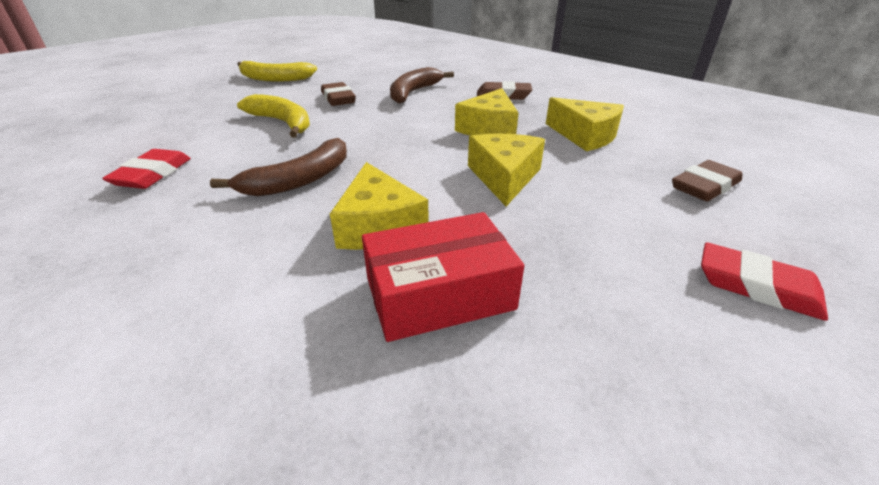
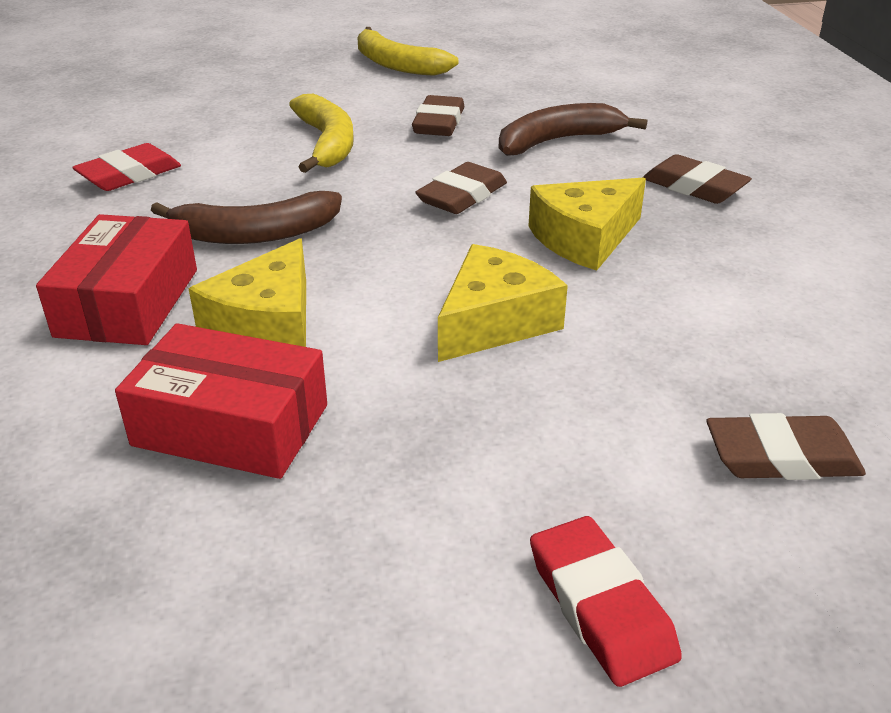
camera: 35 degrees right, 0 degrees up
(256, 250) = (128, 302): none -> red box
(400, 127) = (462, 196): none -> brown eraser
(585, 136) = (720, 302): yellow cheese -> none

